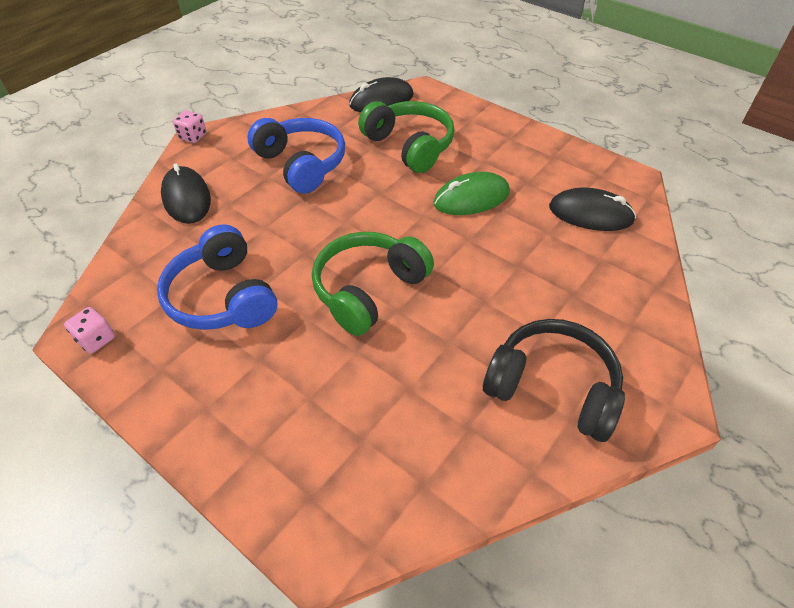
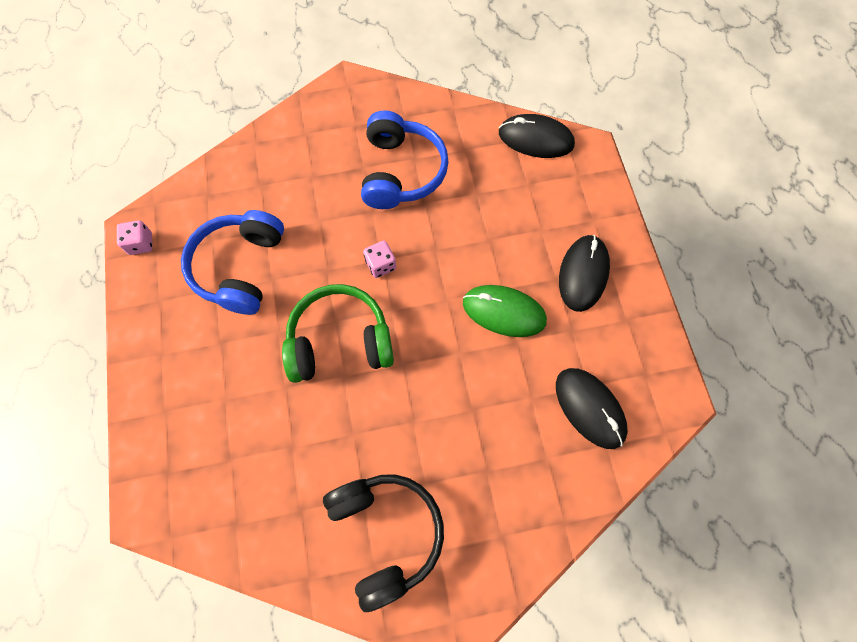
camera: 40 degrees right, 20 degrees up
(186, 198) = (288, 148): black mouse -> black mouse (583, 274)
(193, 136) = (344, 79): pink dice -> pink dice (381, 265)
(409, 146) = (508, 214): green headphones -> none

